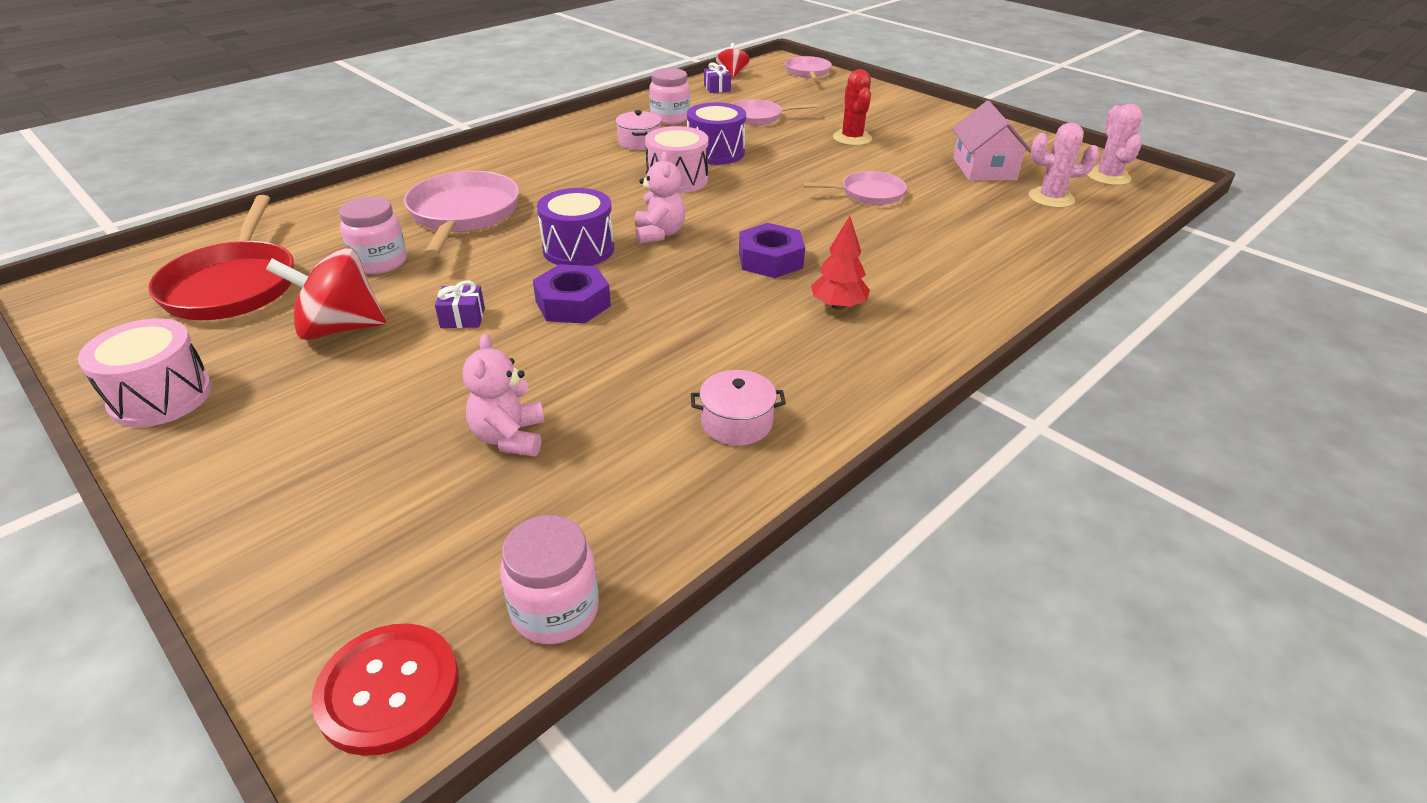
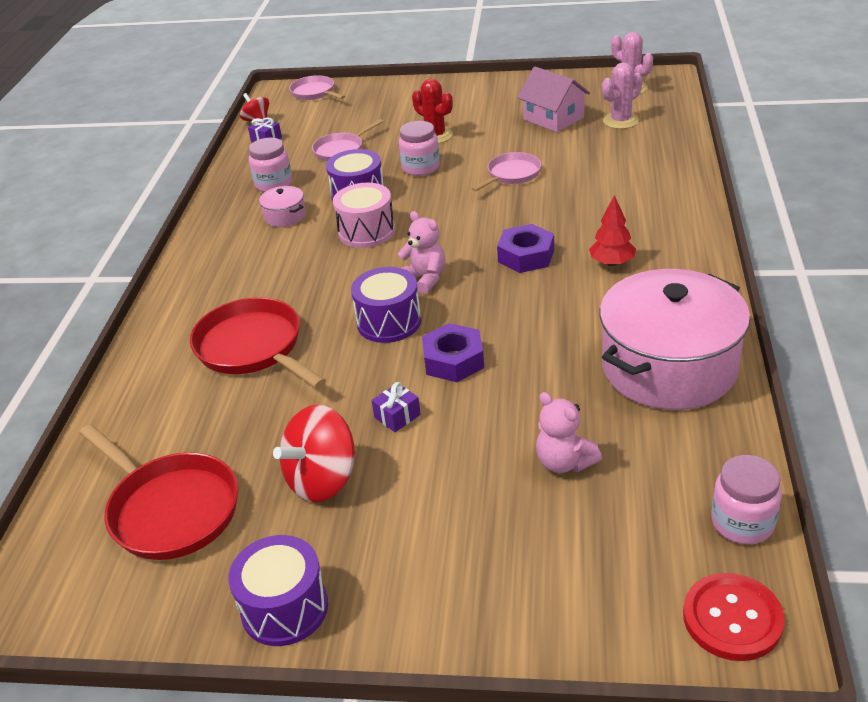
camera: 35 degrees left, 0 degrees up
(161, 397) = (284, 608): pink drum -> purple drum
(380, 262) = (258, 420): pink jar -> pink jar (420, 167)
(463, 215) = (253, 348): pink pan -> red pan
(736, 422) = (669, 367): pink pot -> pink pot, size x2.46

